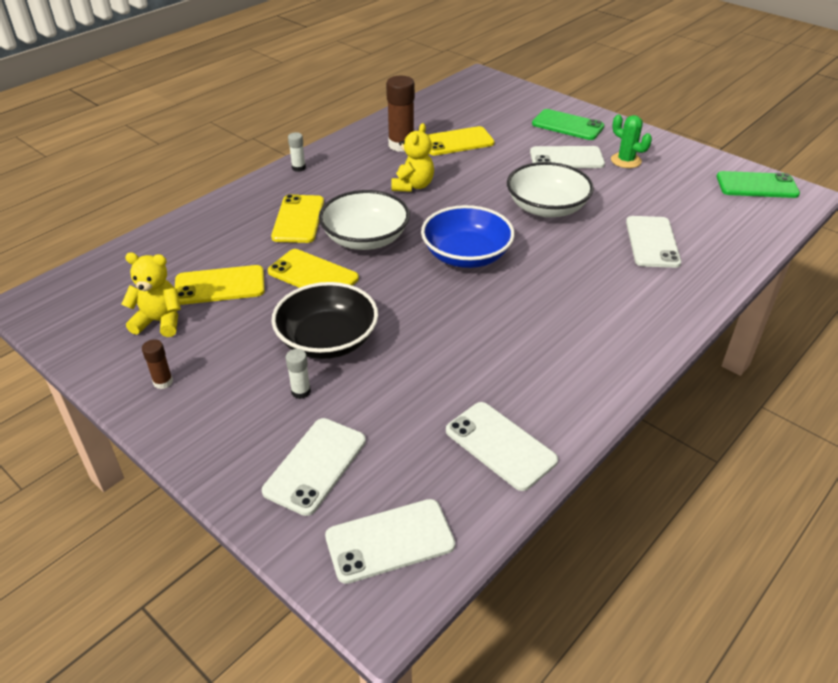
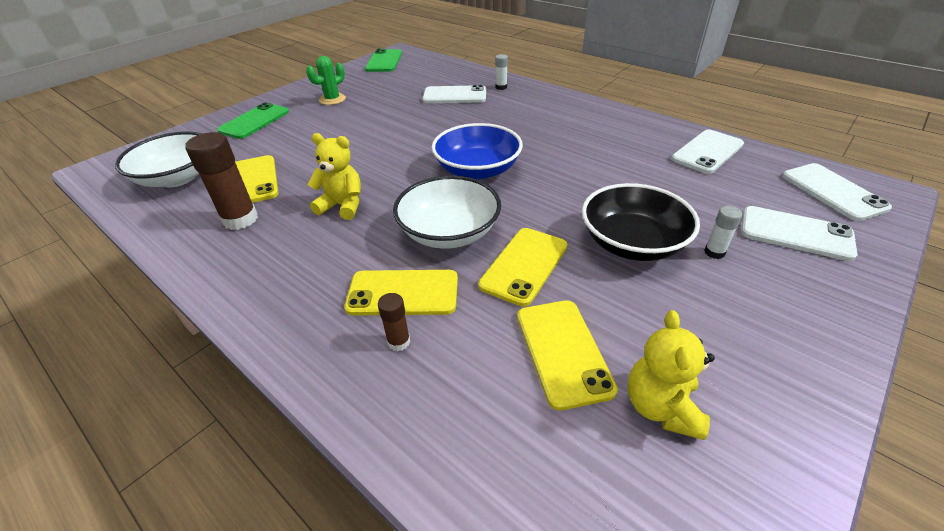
camera: 90 degrees left, 0 degrees up
(163, 382) = (770, 372): brown glue stick -> brown glue stick (399, 342)
(298, 168) = (261, 310): white glue stick -> white glue stick (501, 87)
(546, 208) = (401, 133): white bowl -> white bowl (178, 178)
(566, 158) = (317, 123): white phone -> none

